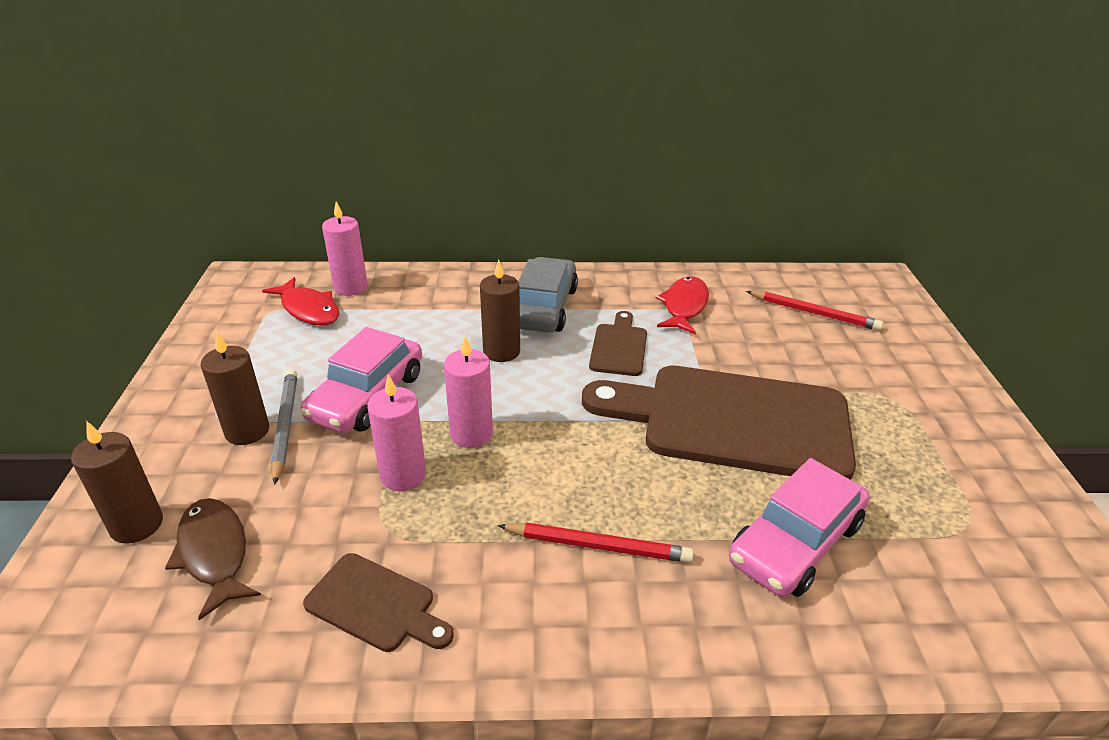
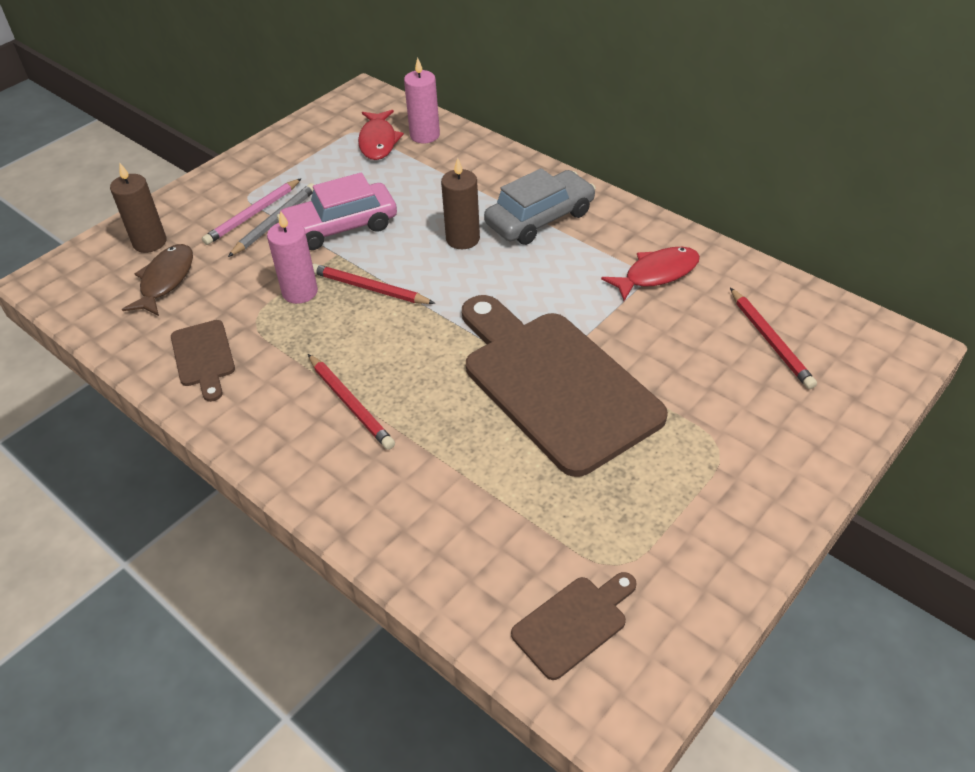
camera: 45 degrees right, 10 degrees up
(247, 431) = (253, 214): brown candle -> pink pencil
(471, 434) = (369, 288): pink candle -> red pencil
(619, 347) = (552, 280): brown cutting board -> brown cutting board (573, 623)
(795, 542) = (472, 485): pink car -> none

